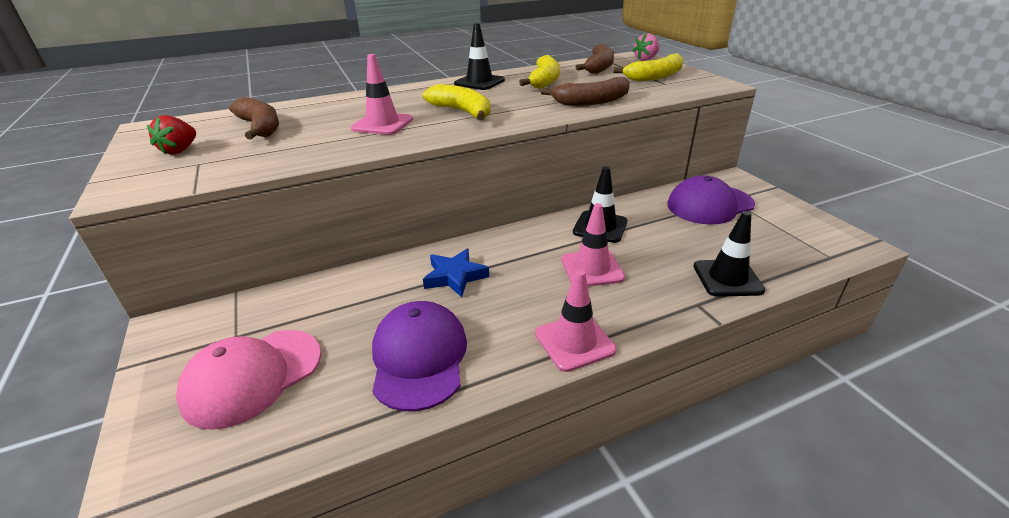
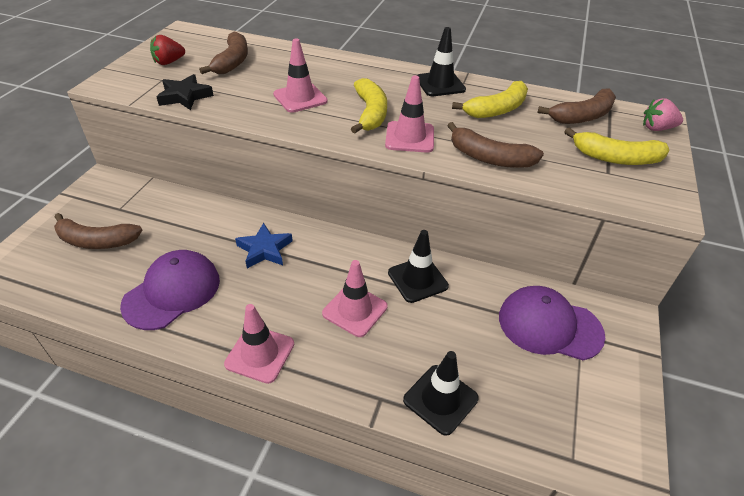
camera: 40 degrees right, 10 degrees up
(252, 377) = (97, 241): pink cap -> brown banana
(256, 163) = (185, 96): none -> black star
(519, 112) = (409, 137): none -> pink traffic cone

